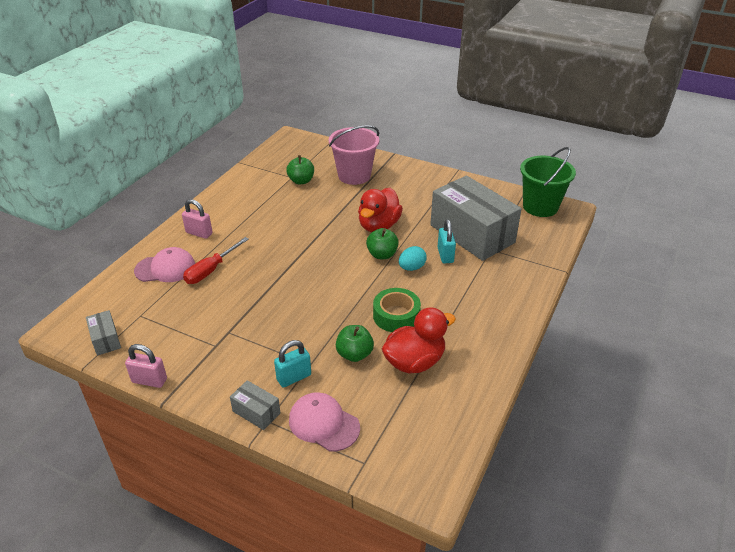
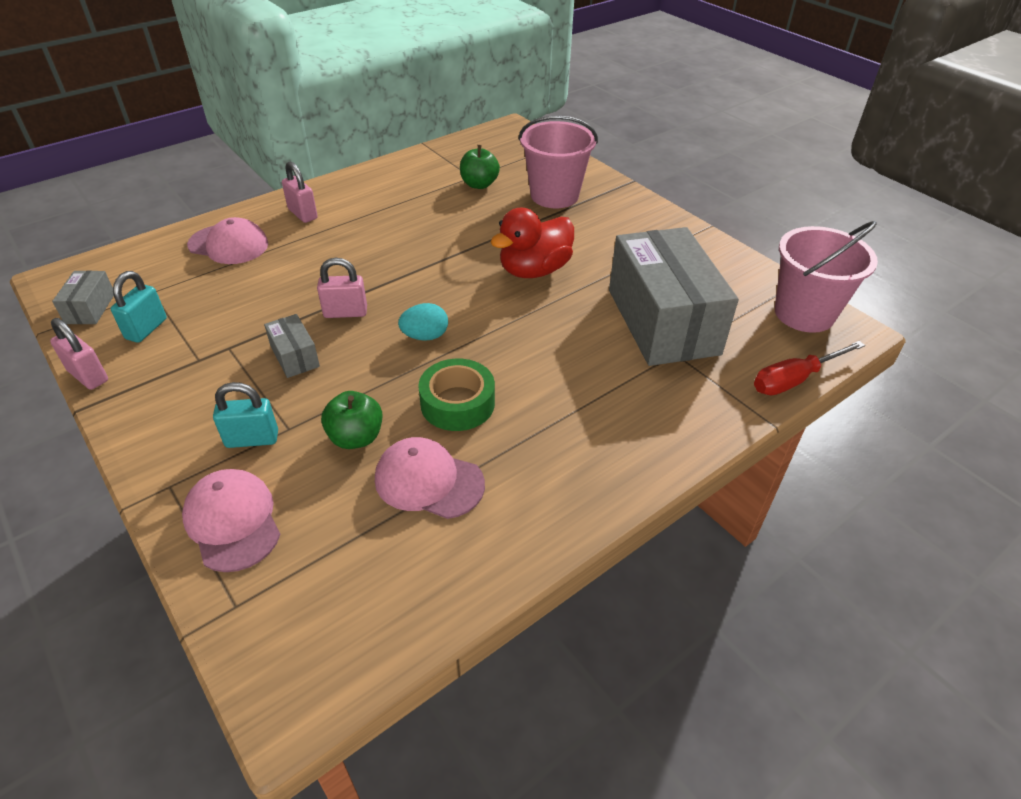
camera: 25 degrees right, 5 degrees up
(211, 270) = (276, 263): red screwdriver -> red screwdriver (794, 379)
(256, 412) = (167, 468): grey box -> grey box (295, 356)
(285, 287) = (345, 312): none -> pink padlock
(382, 255) = (507, 311): green apple -> none
(411, 268) = (534, 342): turquoise egg -> turquoise egg (425, 336)
(414, 362) = (429, 481): red duck -> pink cap
(445, 255) = (597, 340): turquoise padlock -> turquoise padlock (146, 329)
(540, 207) = (804, 313): green bucket -> pink bucket

